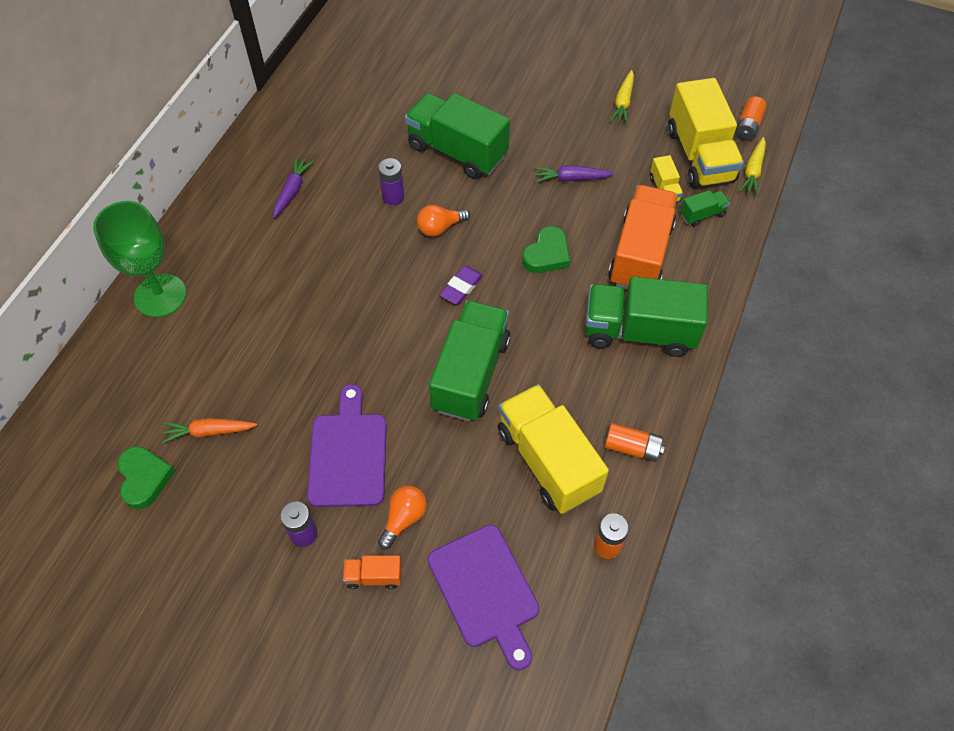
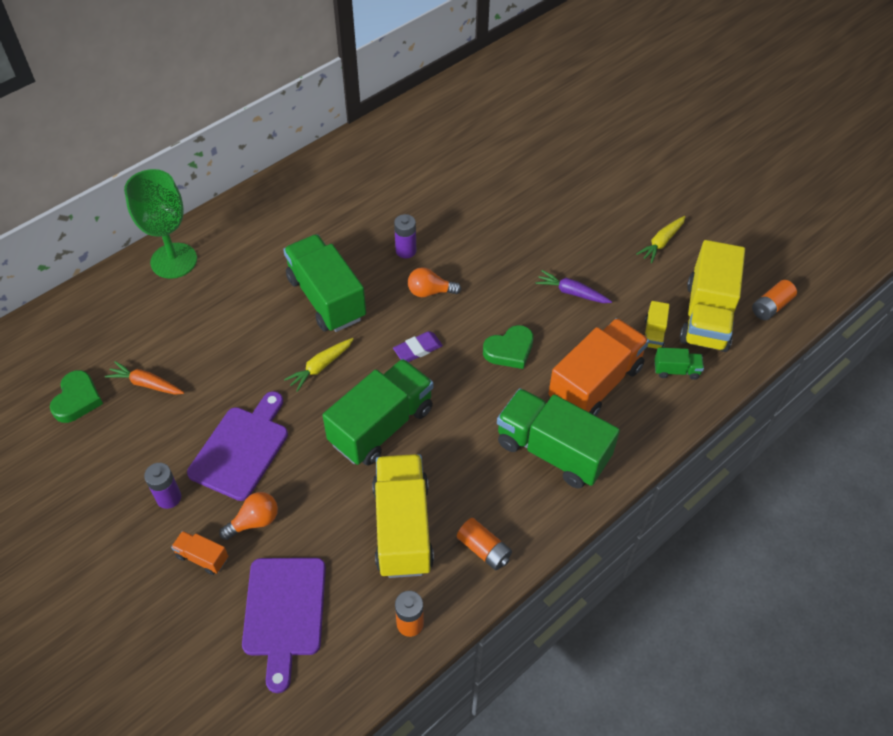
camera: 25 degrees right, 5 degrees down
(292, 191) = (326, 215): purple carrot -> none
(457, 151) = (484, 232): green truck -> green truck (326, 298)
(752, 171) = (750, 349): yellow carrot -> yellow carrot (320, 367)

